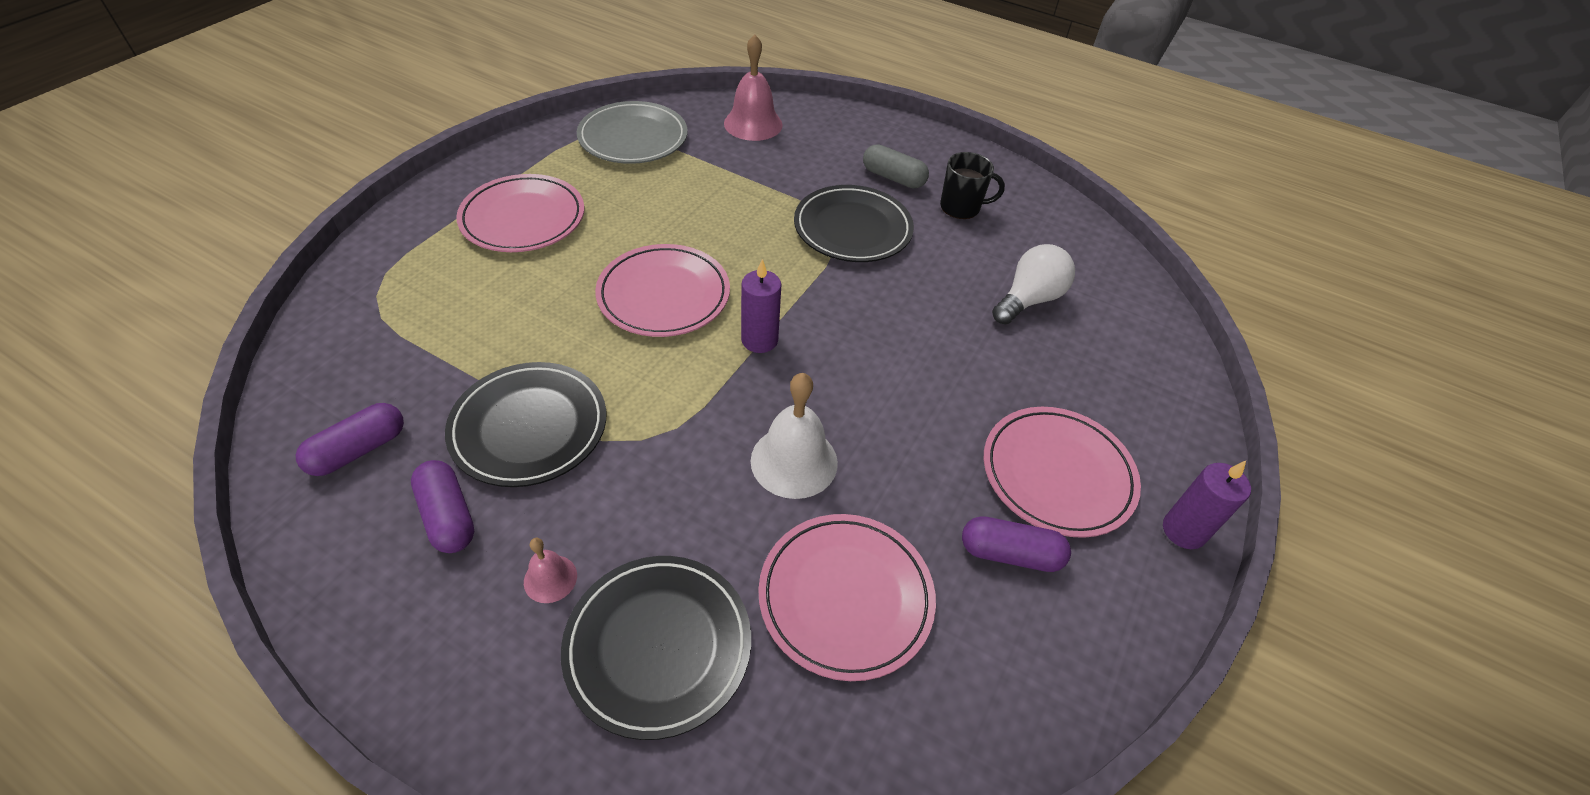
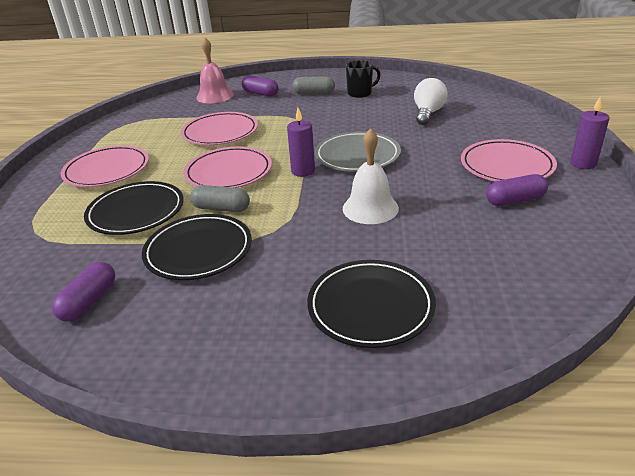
camera: 20 degrees left, 15 degrees down
(448, 516) = (182, 306): purple capsule -> purple capsule (260, 94)
(550, 578) = (276, 306): pink bell -> none
(608, 362) = (221, 208): none -> grey capsule
(633, 138) = (147, 120): grey plate -> grey plate (357, 156)
(845, 597) = (452, 247): pink plate -> pink plate (220, 132)
(852, 228) = (311, 116): black plate -> black plate (136, 212)

